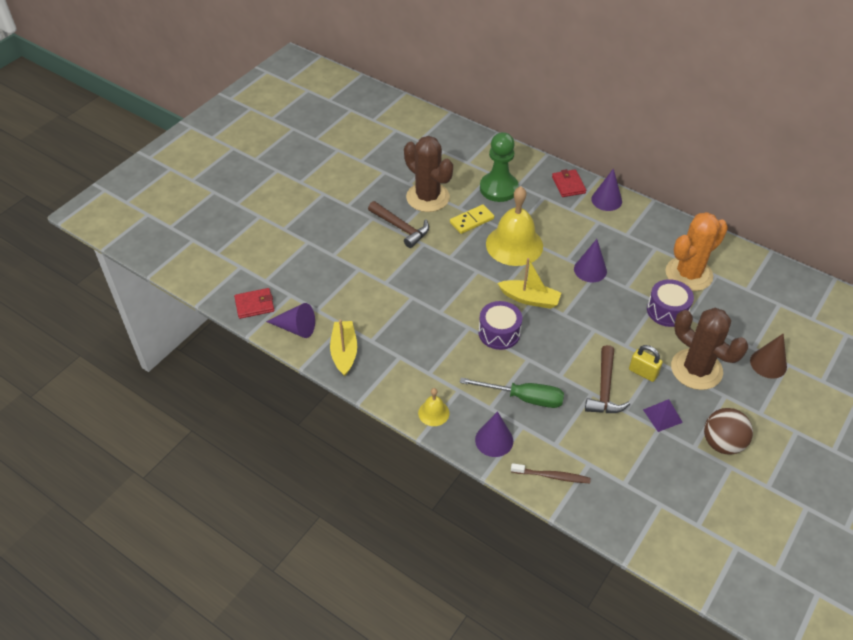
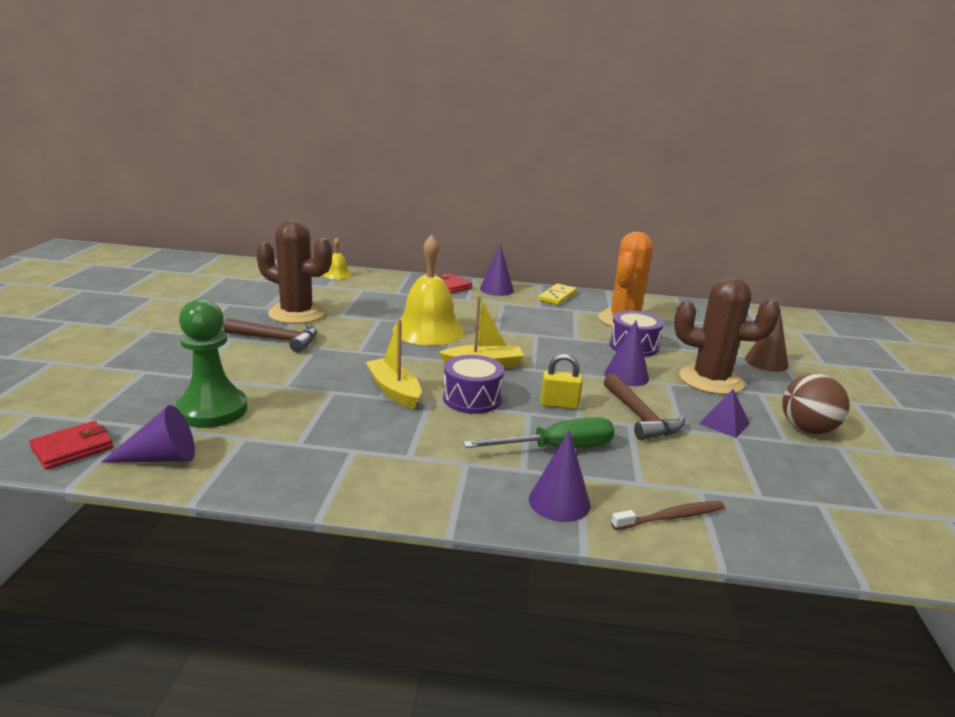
camera: 30 degrees left, 25 degrees down
(344, 352) = (260, 465): yellow boat -> yellow boat (394, 391)
(433, 413) = (449, 496): yellow bell -> yellow bell (337, 274)
(472, 221) = (364, 322): yellow domino -> yellow domino (557, 296)
(498, 188) = (377, 297): green pawn -> green pawn (212, 410)
(590, 270) = (527, 333): purple cone -> purple cone (626, 375)
(643, 372) = (663, 394): yellow padlock -> yellow padlock (559, 404)

